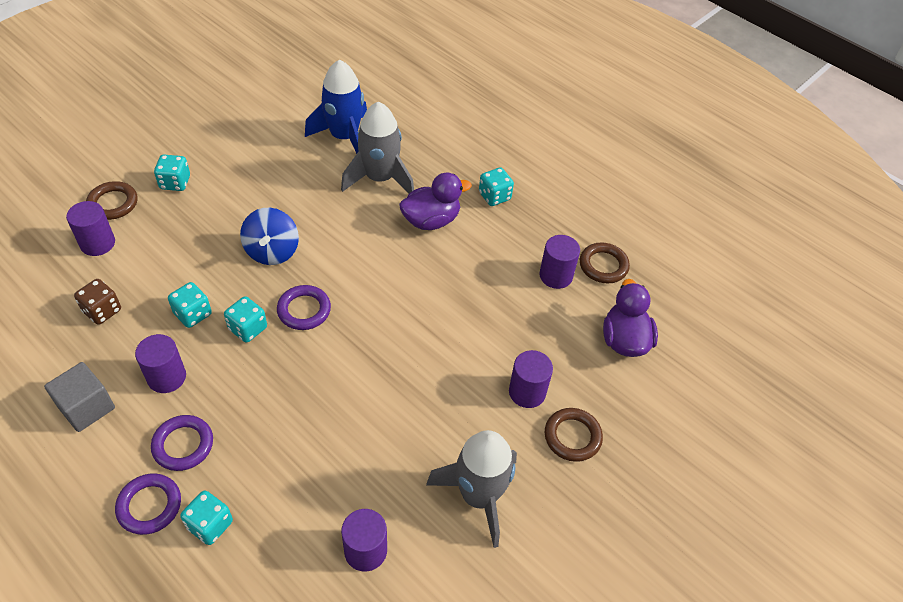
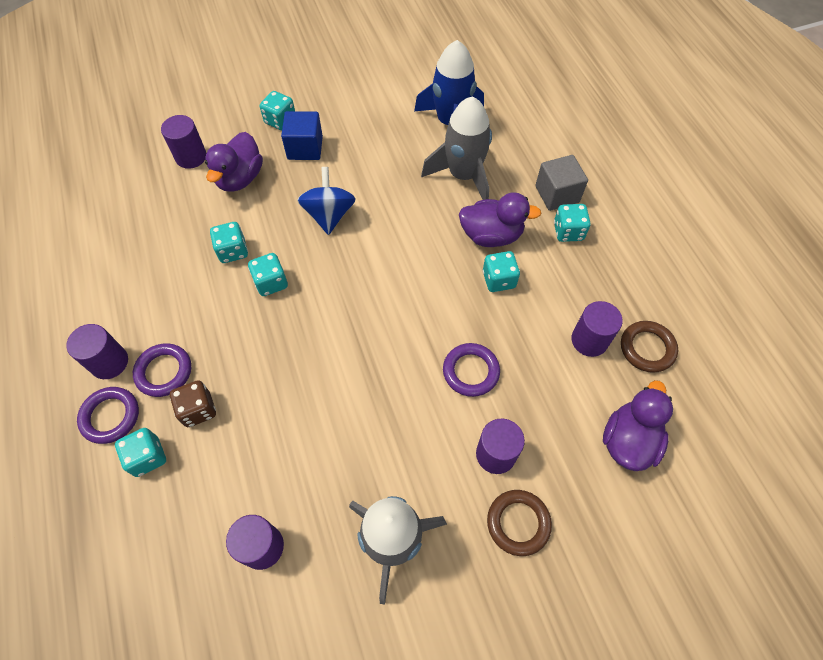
camera: 30 degrees right, 10 degrees up
(86, 407) = (108, 304): grey cube -> grey cube (557, 194)
(102, 311) = (164, 220): brown dice -> brown dice (198, 410)
(113, 203) = (221, 124): brown ring -> none
(162, 247) = (240, 178): none -> purple duck
(167, 377) = (183, 302): purple cylinder -> purple cylinder (109, 362)
(214, 200) = (305, 148): none -> blue cube
(272, 251) = (329, 215): blue spinning top -> blue spinning top turned 150 degrees clockwise
(304, 310) = (328, 283): purple ring -> purple ring (471, 371)
(457, 254) = (499, 280): none -> turquoise dice

